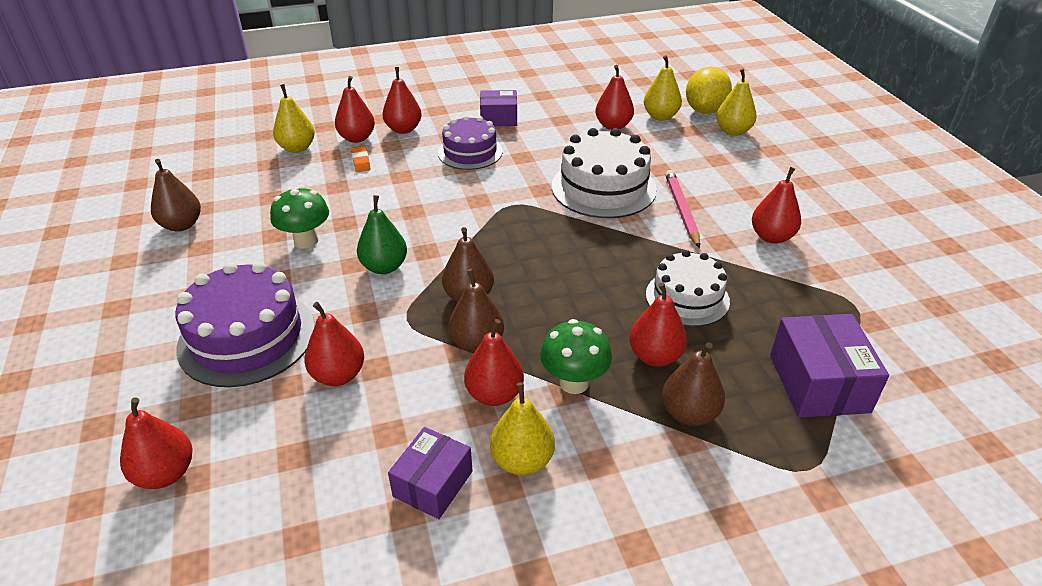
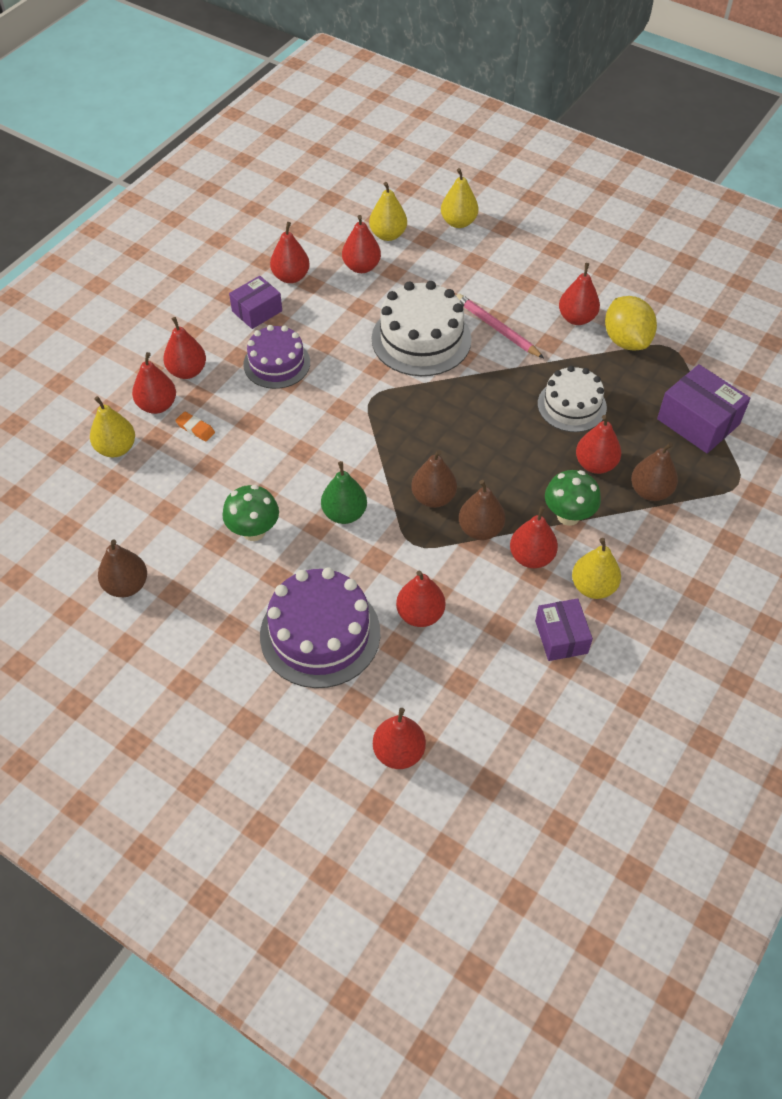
camera: 40 degrees left, 15 degrees up
(550, 110) = (291, 277): none -> red pear
(705, 110) = (416, 208): yellow lemon -> yellow lemon (626, 340)

